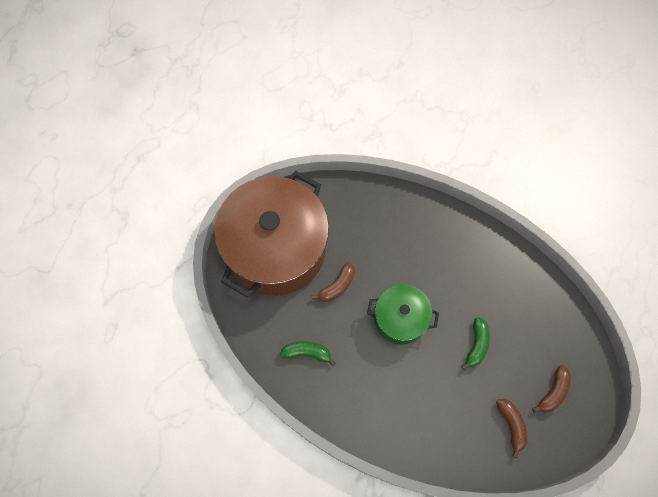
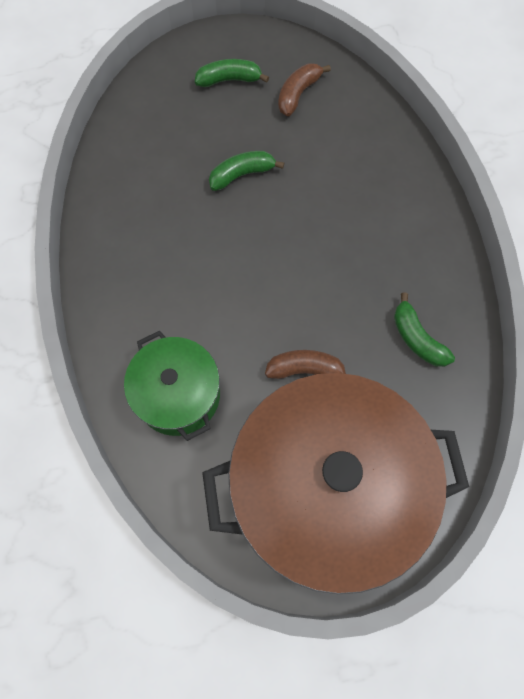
camera: 130 degrees left, 0 degrees up
(400, 319) = (282, 269): green pot -> green pot (178, 395)
(553, 392) = (229, 80): brown banana -> green banana

